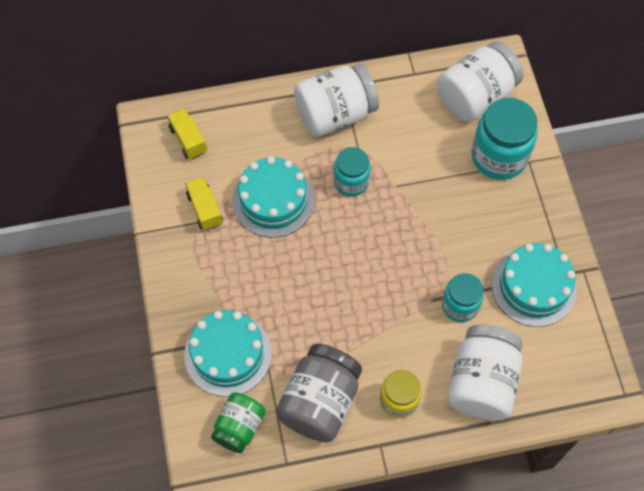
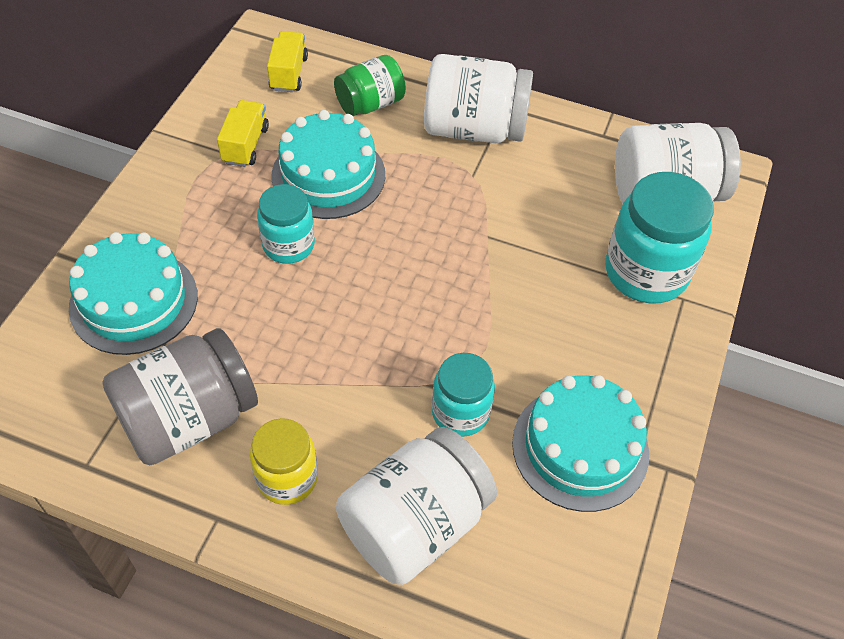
camera: 30 degrees right, 10 degrees down
(239, 427) = (71, 388): green jar -> green jar (370, 104)
(351, 182) = (435, 204): turquoise jar -> turquoise jar (288, 245)

